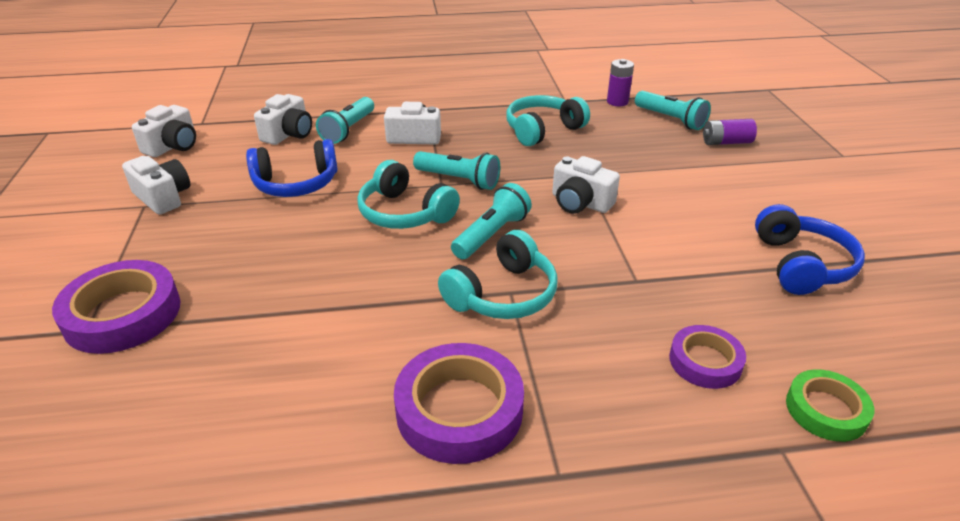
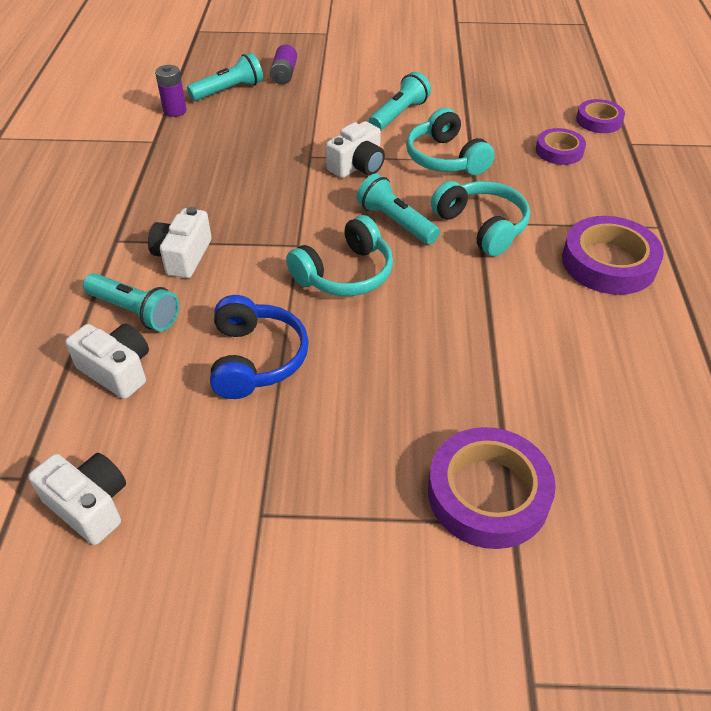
camera: 80 degrees left, 10 degrees up
(163, 197) = (245, 494): white camera -> none
(459, 180) = (294, 232): turquoise flashlight -> turquoise flashlight (399, 114)
(542, 130) = (212, 165): turquoise headphones -> turquoise headphones (445, 158)
(801, 264) = (463, 89): blue headphones -> none
(826, 410) = (599, 121): green tape -> purple tape

